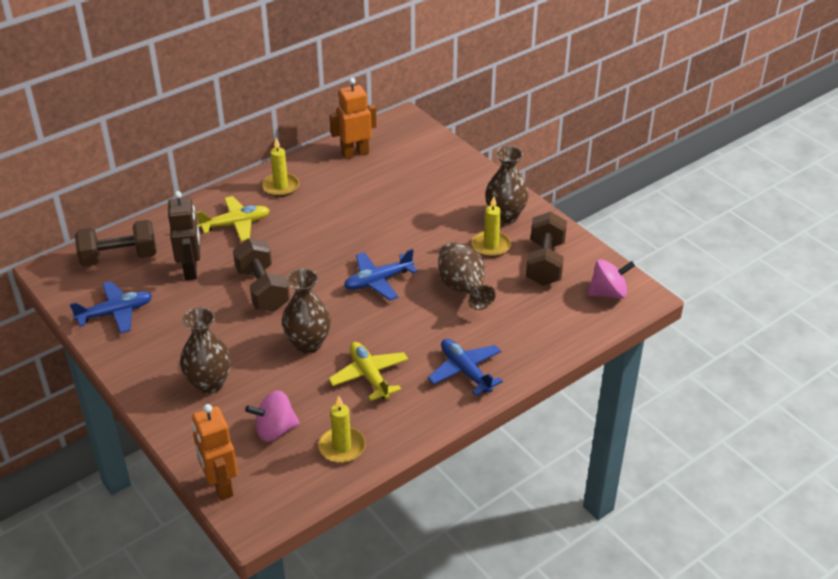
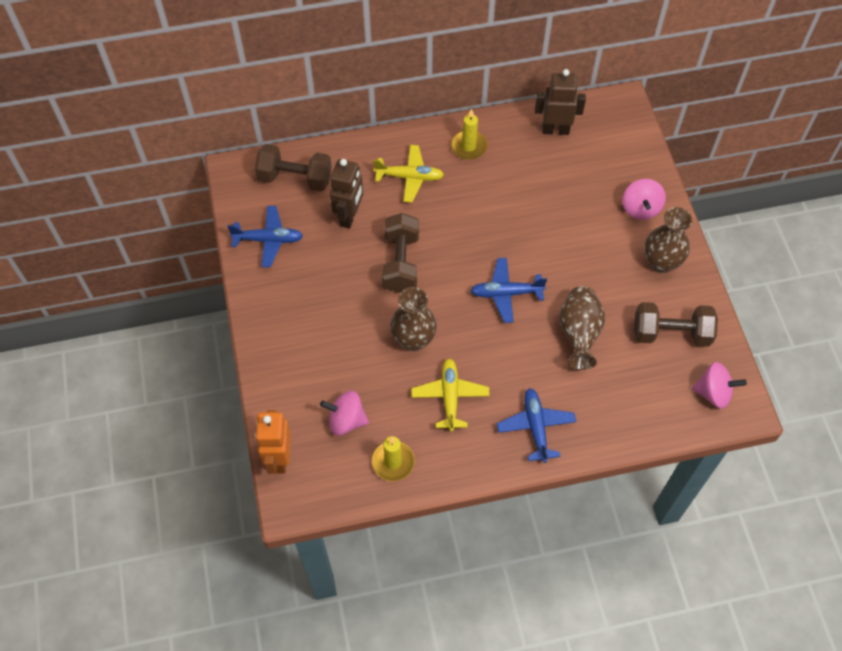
camera: 25 degrees right, 20 degrees up
(209, 384) = (313, 349): brown vase -> none
(355, 153) = (555, 130): orange robot -> brown robot
(464, 185) = (640, 208): none -> pink spinning top
(491, 246) = (630, 293): yellow candle -> none
(545, 263) = (671, 333): brown dumbbell -> brown dumbbell turned 60 degrees clockwise

